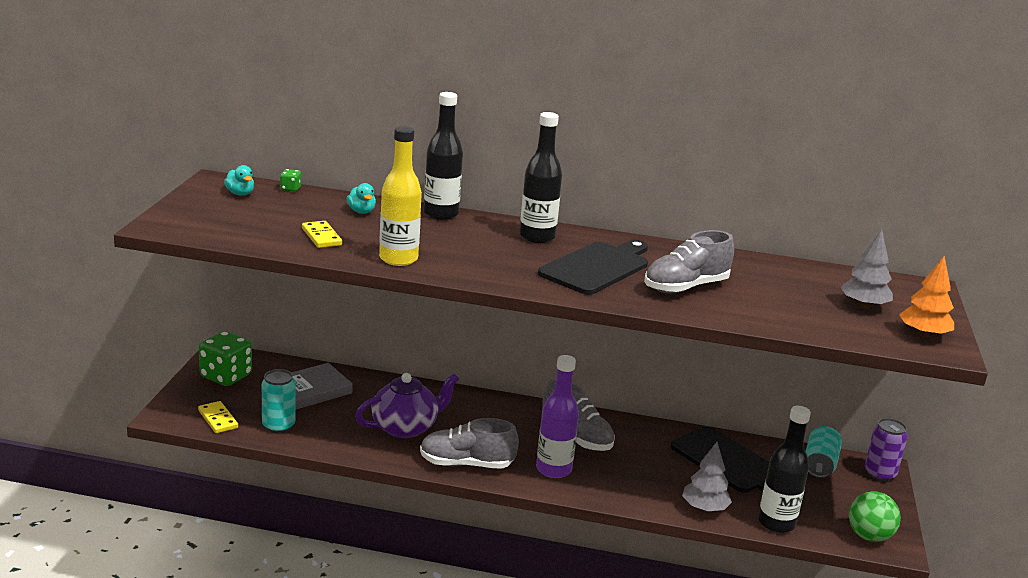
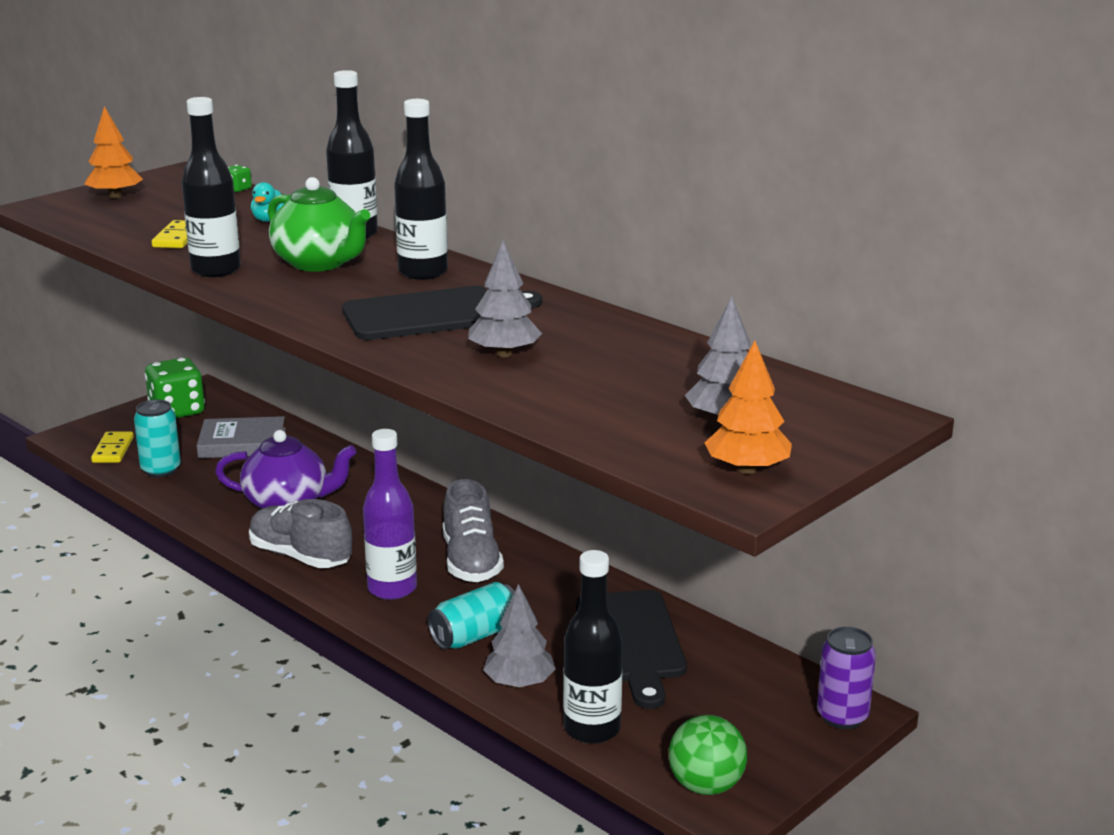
camera: 35 degrees right, 0 degrees up
(205, 208) = (115, 196): none -> orange tree
(240, 194) = (176, 187): turquoise duck -> none
(398, 259) = (216, 270): yellow bottle -> black bottle
(459, 241) = (320, 263): none -> green teapot
(685, 287) = (504, 354): grey shoe -> grey tree
(819, 464) = (763, 679): turquoise can -> turquoise can (475, 635)

